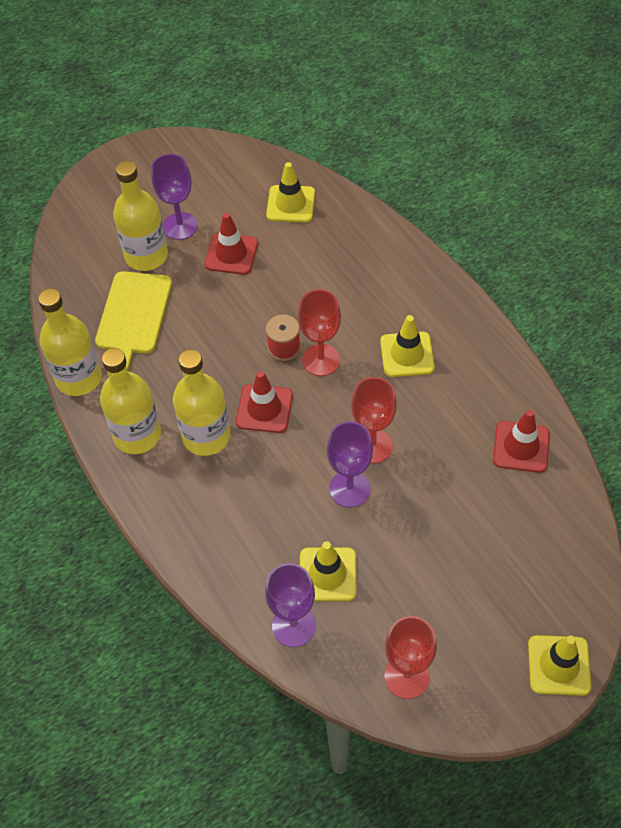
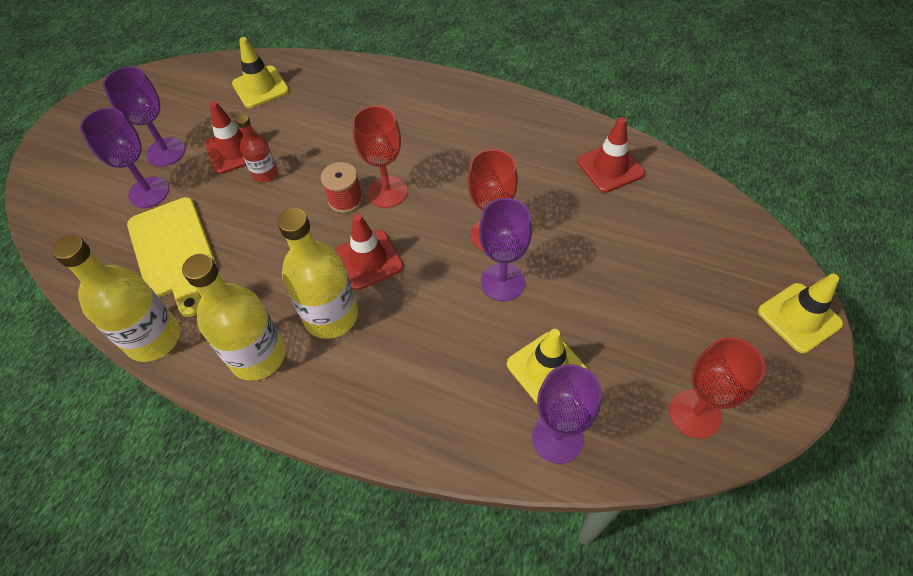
camera: 35 degrees left, 0 degrees up
(146, 256) = (149, 192): yellow bottle -> purple goblet
(240, 289) = (265, 174): none -> red bottle
(407, 354) = (458, 149): yellow traffic cone -> none

